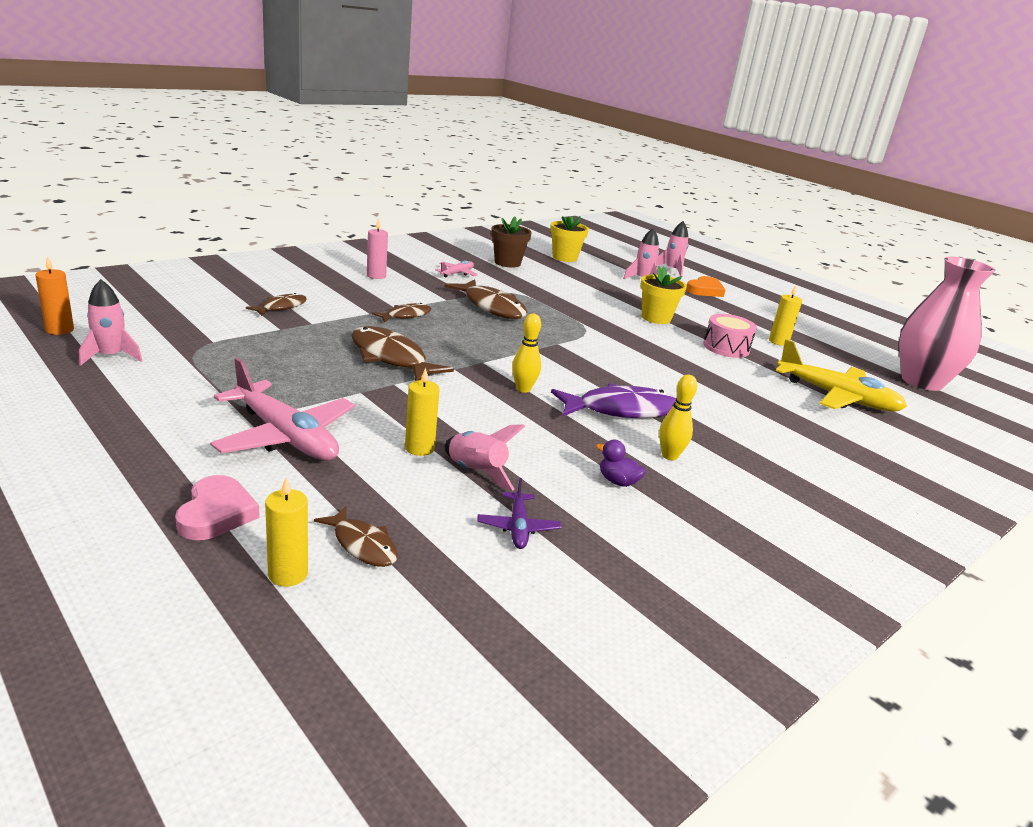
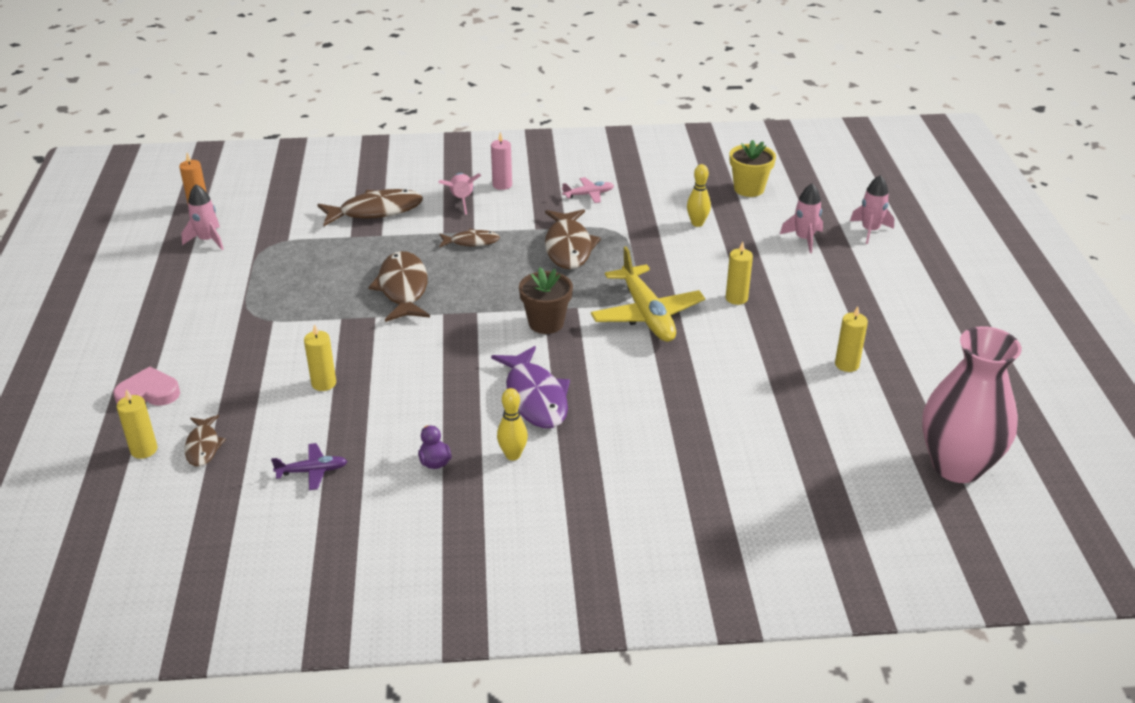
camera: 40 degrees right, 10 degrees up
(216, 513) = (148, 393): pink heart -> pink heart turned 135 degrees counterclockwise
(281, 307) = (376, 211): brown fish -> brown fish, size x1.77
(285, 436) = (246, 345): pink plane -> none
(476, 472) = (338, 417): pink rocket -> pink rocket (461, 200)
(507, 263) = (666, 187): brown flower pot -> brown flower pot (546, 323)
(518, 527) = (312, 471): purple plane -> purple plane turned 135 degrees counterclockwise
(523, 389) = (475, 350): yellow bowling pin -> yellow bowling pin (697, 223)
(621, 410) = (535, 397): purple fish -> purple fish turned 45 degrees clockwise
(656, 318) = (736, 298): yellow flower pot -> yellow candle
(705, 290) = (868, 270): orange heart -> none
(726, 347) = (763, 356): pink drum -> none
(837, 397) = (798, 451): yellow plane -> yellow plane (646, 314)

